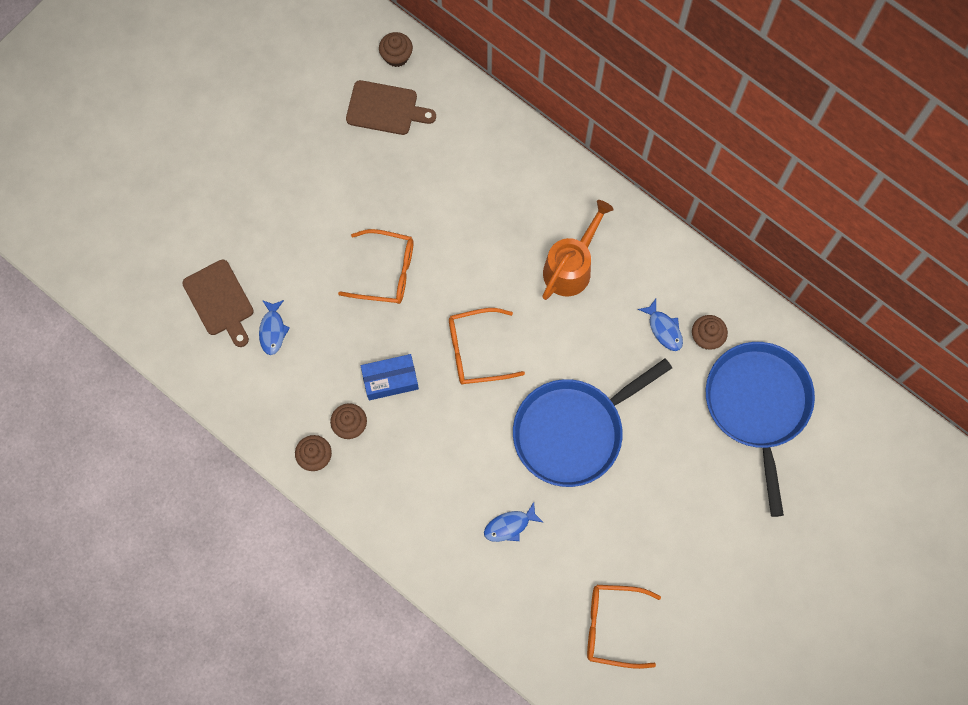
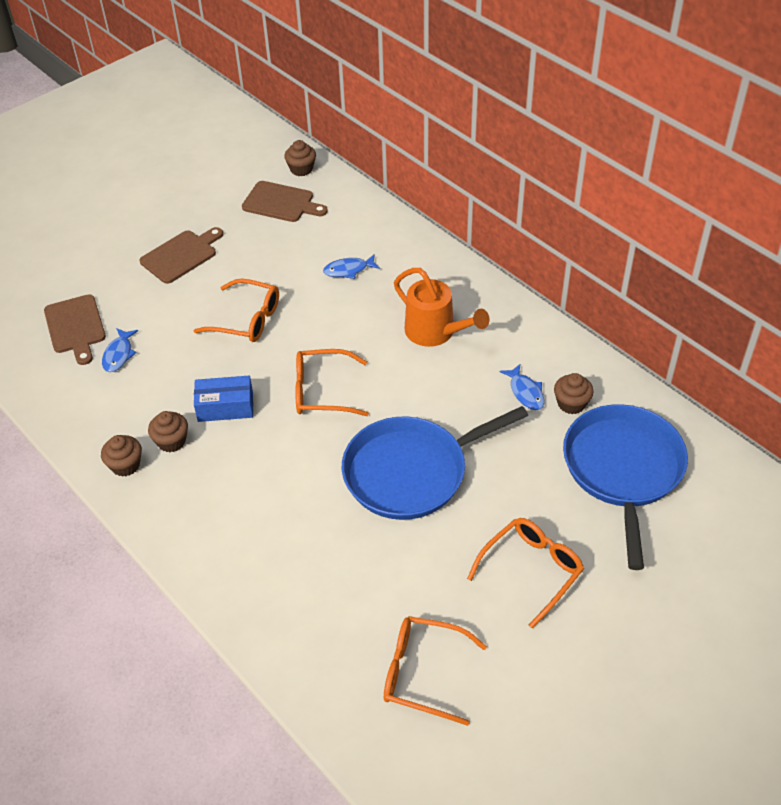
camera: 10 degrees right, 25 degrees down
(300, 194) = (181, 255): none -> brown cutting board
(509, 526) = (321, 553): blue fish -> blue fish (348, 270)
(571, 266) = (436, 332): orange watering can -> orange watering can turned 90 degrees clockwise
(689, 518) = (532, 570): none -> orange glasses

